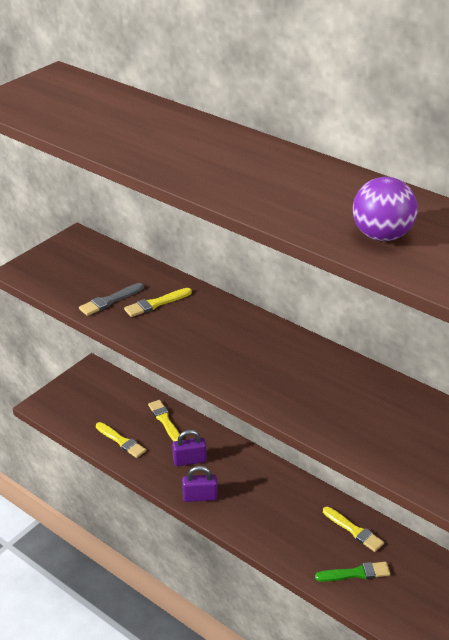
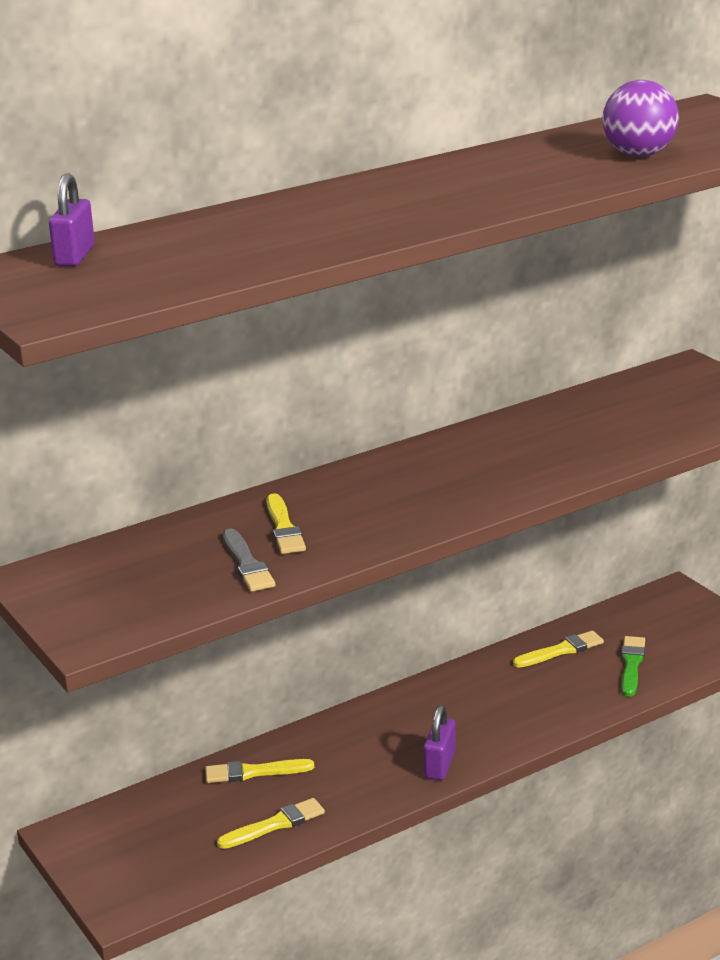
camera: 70 degrees left, 10 degrees down
(189, 460) = (359, 762): purple padlock -> purple padlock (74, 256)

